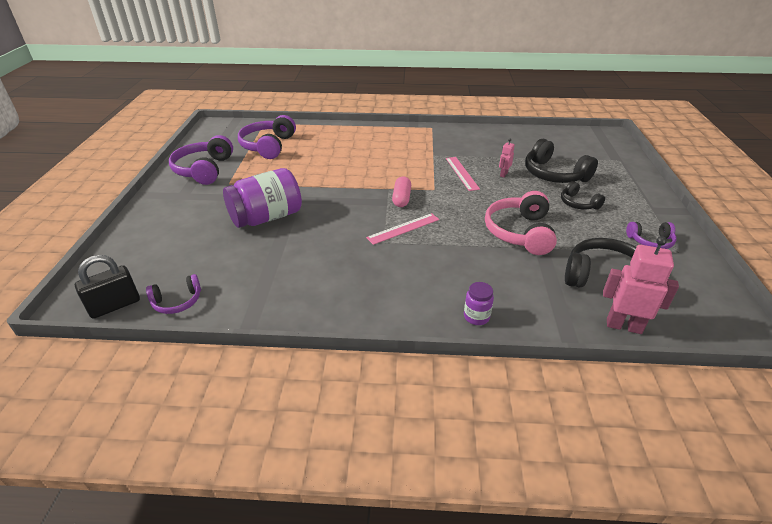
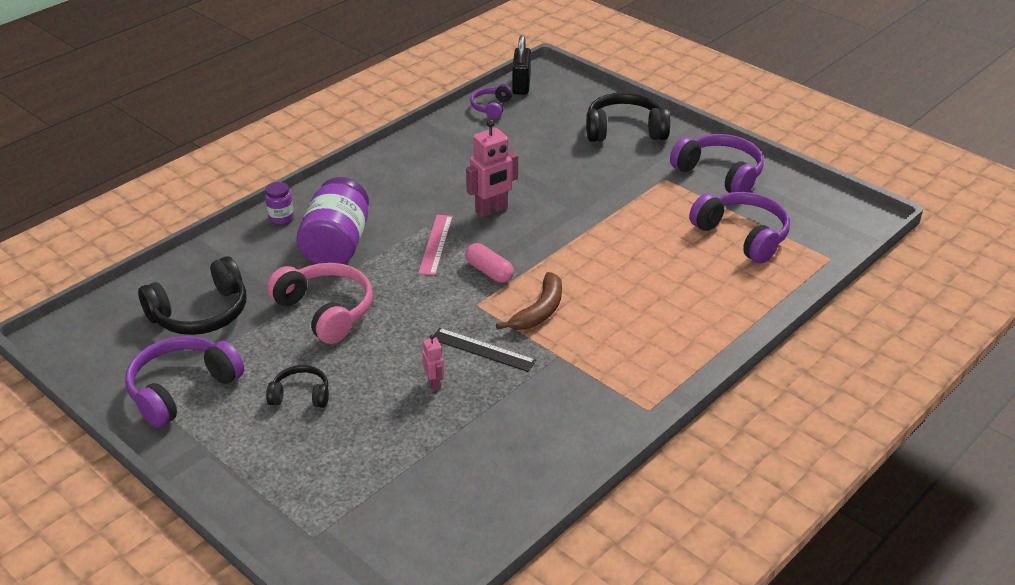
camera: 130 degrees right, 0 degrees up
(266, 217) = (562, 178): purple jar -> purple jar (337, 245)
(410, 171) = (539, 311): none -> brown banana
(462, 173) = (482, 350): pink ruler -> black ruler
(554, 174) = (374, 429): black headphones -> black headphones (625, 130)
(623, 326) = (160, 279): pink robot -> pink robot (491, 210)
(650, 241) = (182, 389): purple headphones -> purple headphones, size x1.80

